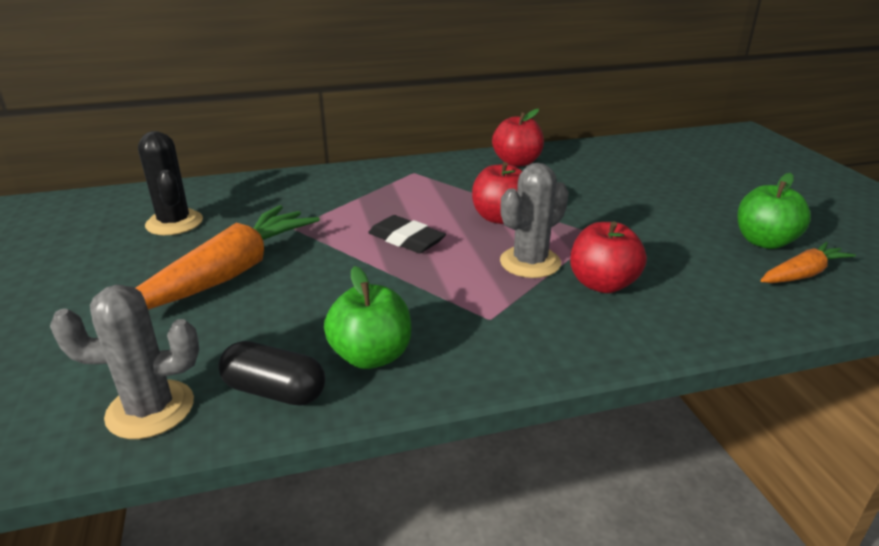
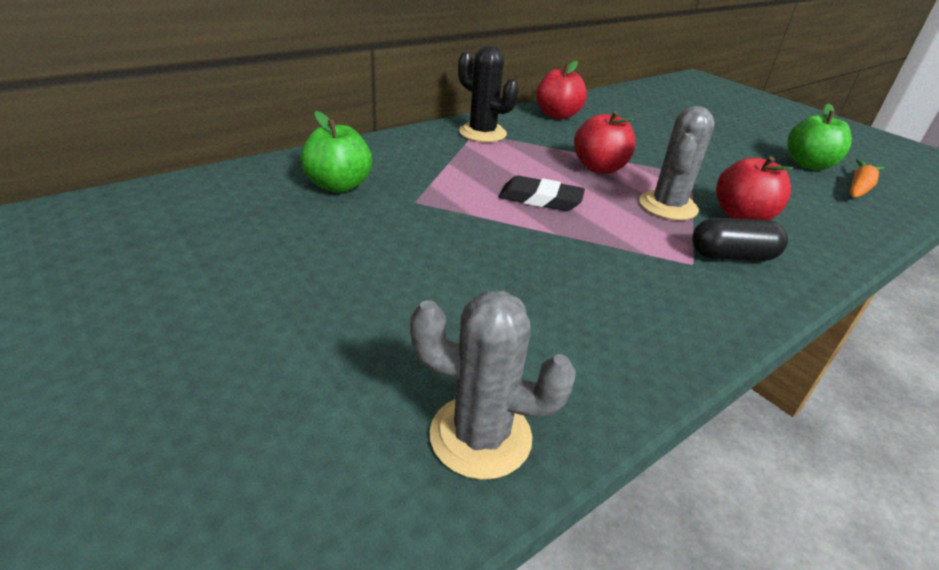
camera: 25 degrees left, 5 degrees up
(150, 409) = (480, 436): grey cactus -> grey cactus turned 45 degrees clockwise
(174, 223) = (273, 213): black cactus -> black cactus (482, 133)
(230, 273) = (402, 261): orange carrot -> none
(274, 391) = (587, 380): black capsule -> black capsule (732, 256)
(371, 356) = (635, 321): green apple -> green apple (338, 186)

